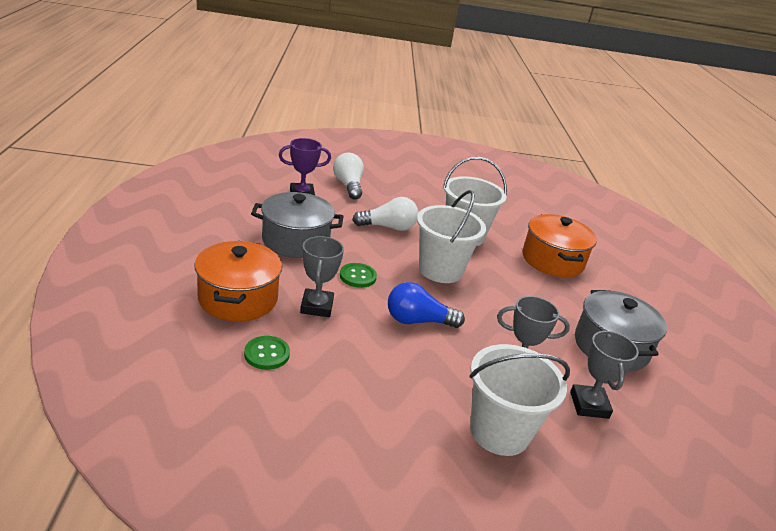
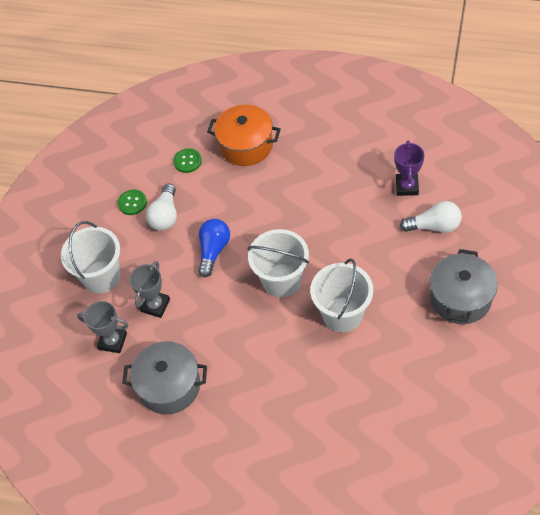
camera: 115 degrees right, 25 degrees up
(295, 241) = (324, 180): grey pot -> grey pot (460, 298)
(317, 306) = (234, 189): grey trophy -> none
(358, 276) = (272, 218): green button -> green button (132, 203)
(388, 227) = (352, 250): white light bulb -> white light bulb (165, 215)
(552, 260) = (299, 387): orange pot -> none

